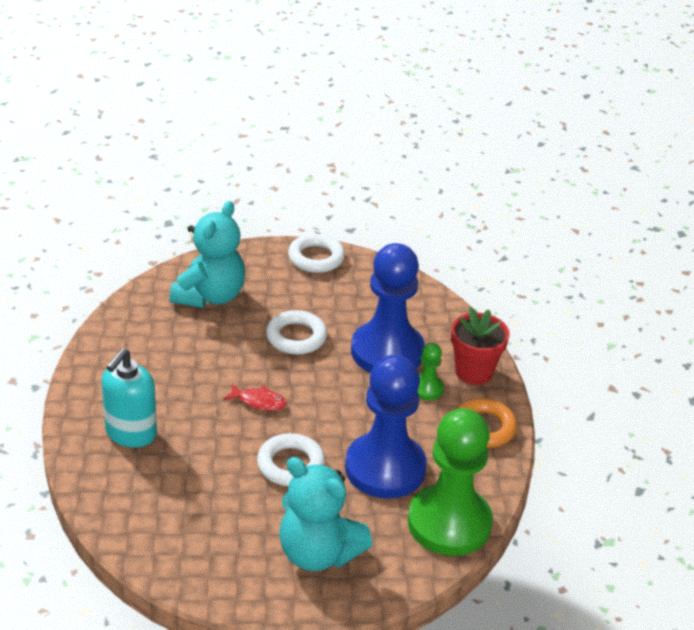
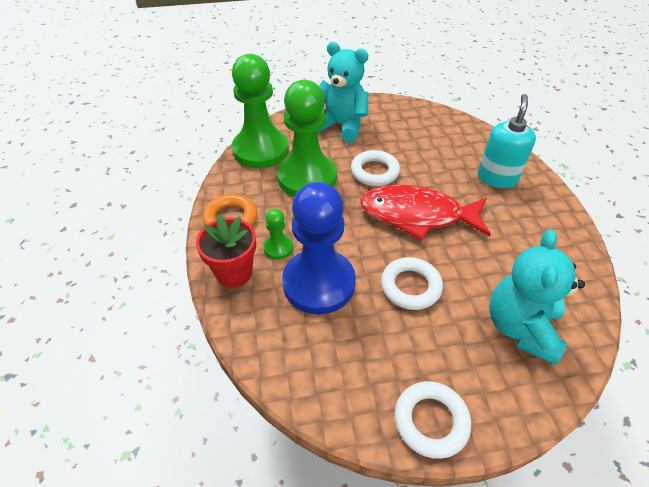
camera: 175 degrees right, 10 degrees up
(259, 401) = (417, 215): red fish -> red fish, size x2.45
(385, 468) = (307, 178): blue pawn -> green pawn

